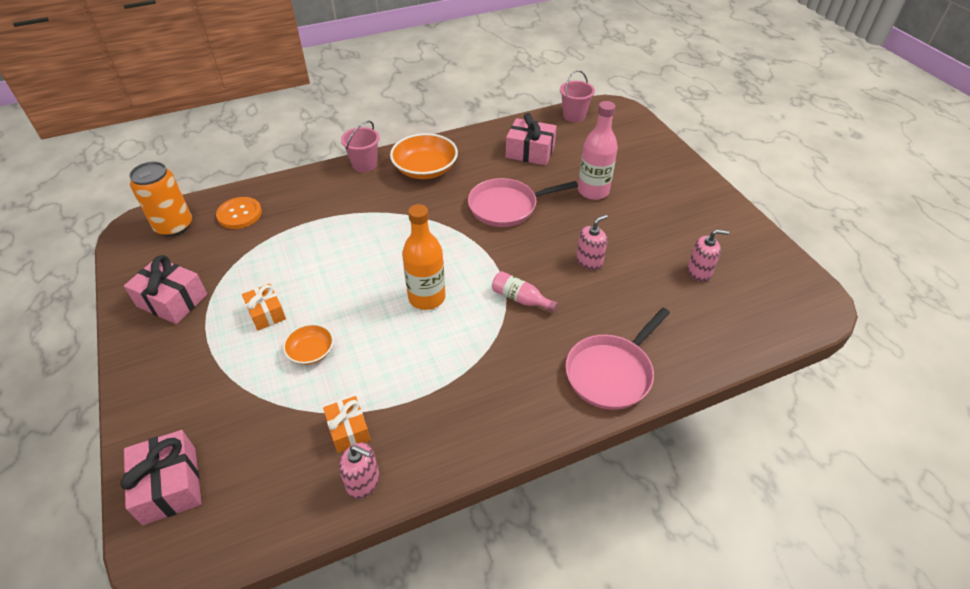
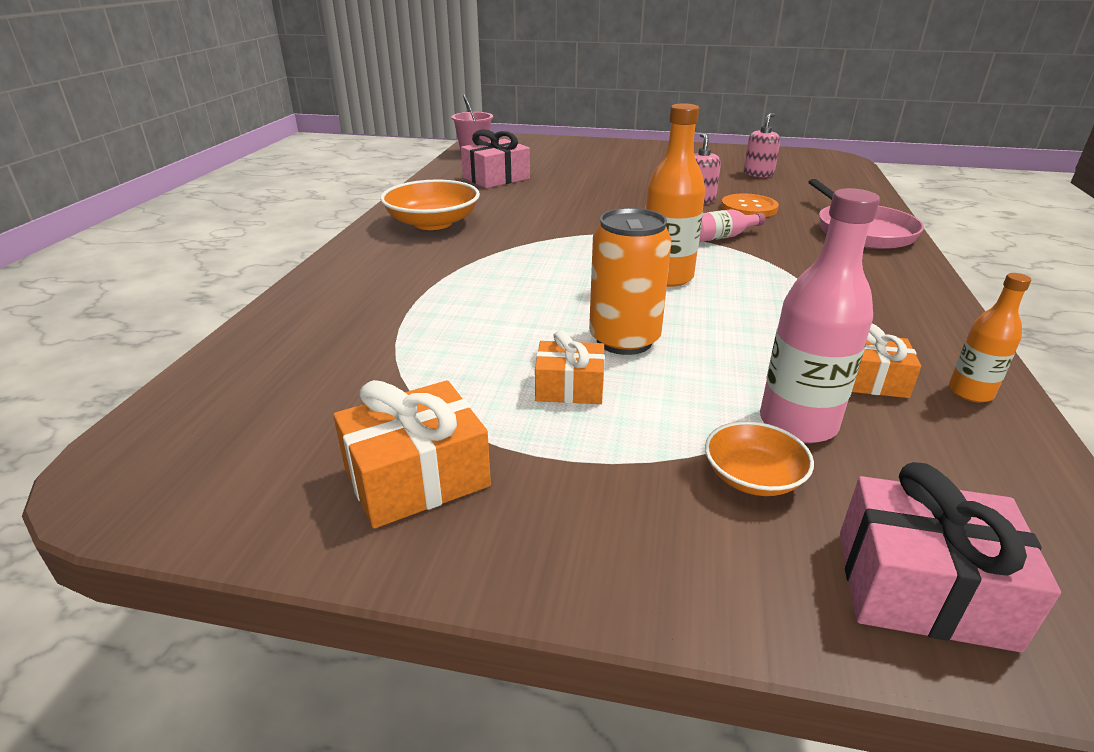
camera: 55 degrees left, 15 degrees down
(172, 300) = (416, 477): pink gift -> orange gift
(174, 226) = (203, 428): orange can -> orange can (624, 340)
(239, 214) = (292, 356): orange button -> orange button (749, 208)
(311, 351) = (692, 371): orange bowl -> orange bowl (753, 477)
(363, 481) = (970, 392): pink soap dispenser -> orange bottle
(364, 164) = (357, 249): pink bucket -> none
(506, 207) = (567, 207): pink pan -> none
(593, 191) = (599, 174): pink bottle -> pink bottle (797, 423)

